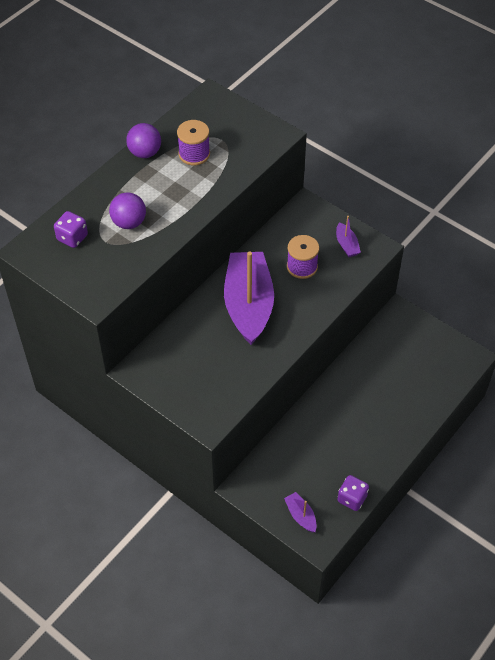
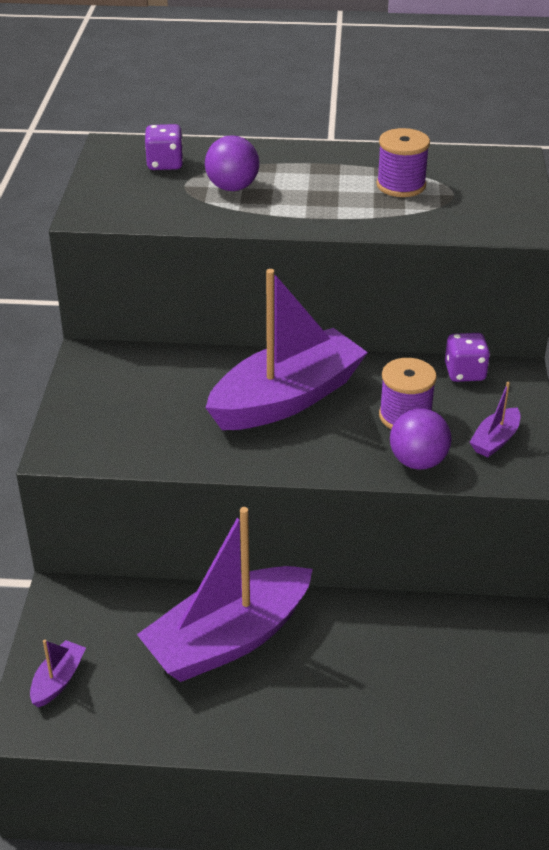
camera: 55 degrees right, 15 degrees down
(145, 153) = (355, 155): purple ball -> purple ball (418, 461)
(328, 430) = (228, 639): none -> purple boat
(352, 498) = (131, 726): purple dice -> purple dice (465, 372)

